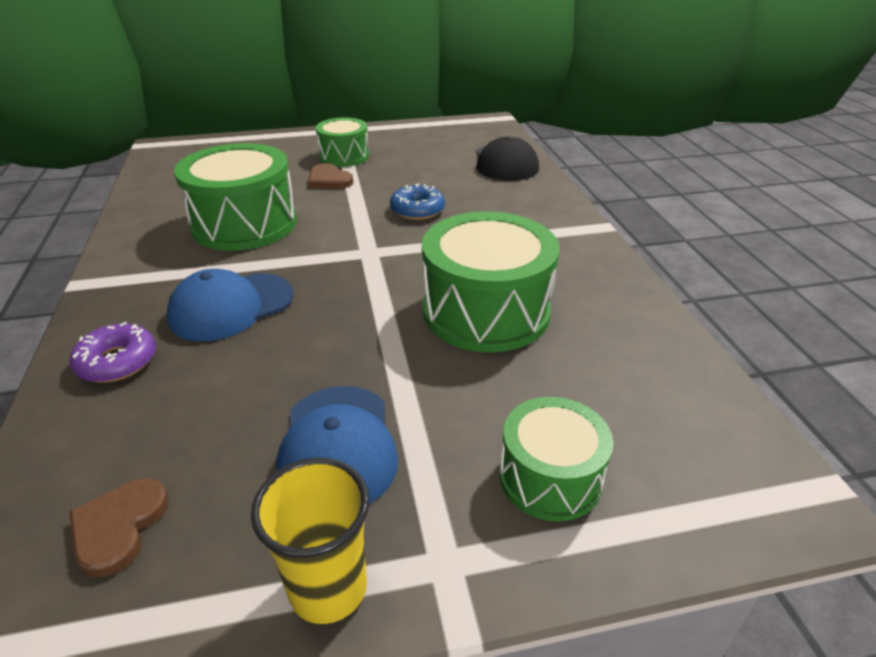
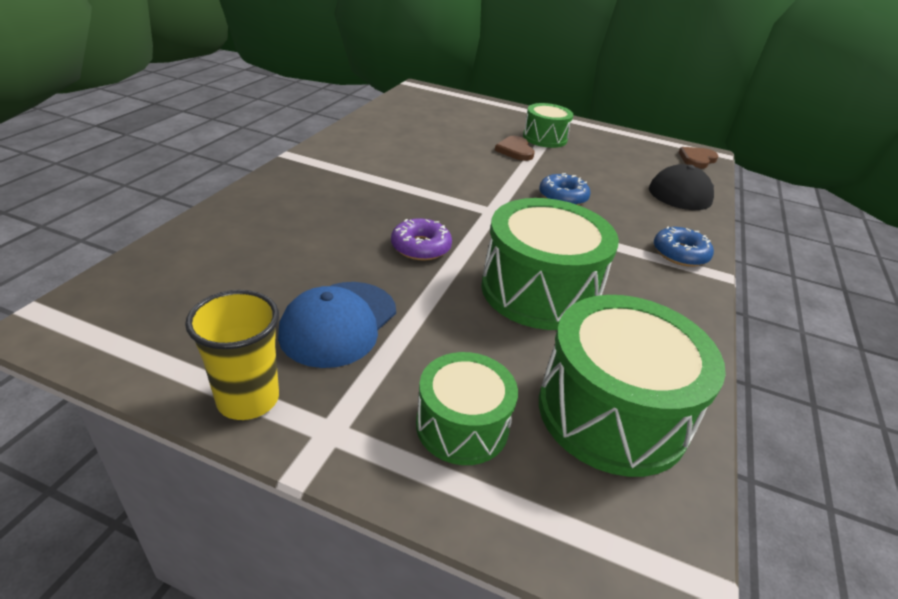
camera: 30 degrees right, 0 degrees up
(117, 361) = (266, 208): purple donut -> purple donut (421, 247)
(119, 527) = (179, 298): brown heart -> brown heart (697, 159)
(231, 307) = (362, 206): blue cap -> none
(244, 224) = (424, 158): green drum -> green drum (612, 412)
(557, 222) = (680, 254): none -> blue donut

